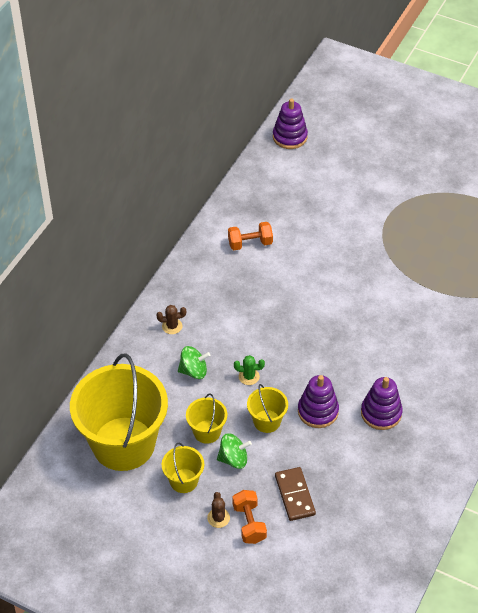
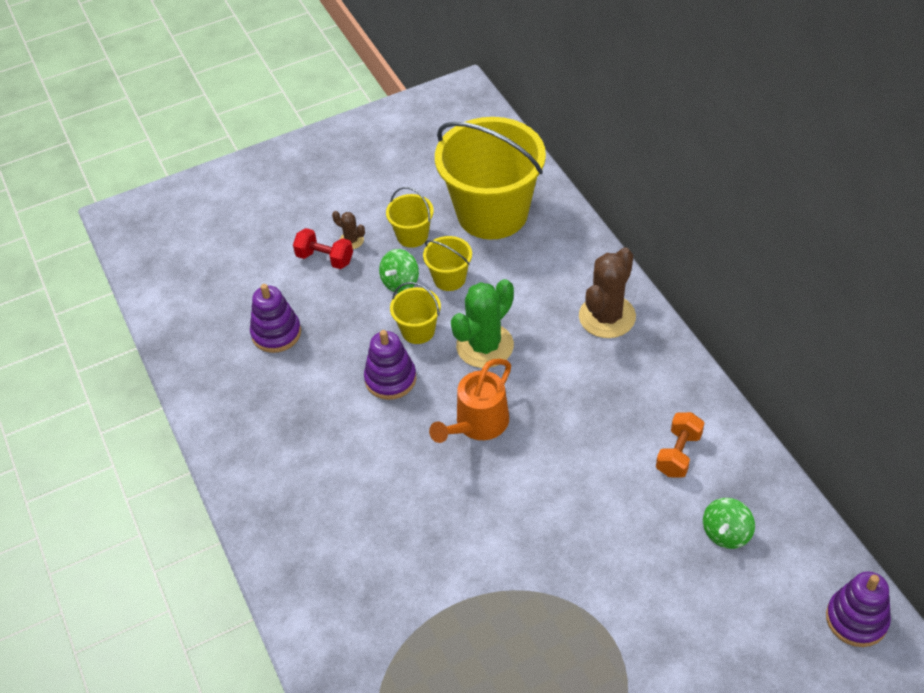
camera: 130 degrees right, 0 degrees up
(172, 326) = (607, 317): brown cactus -> brown cactus, size x2.15
(193, 371) = (532, 305): green spinning top -> green spinning top (726, 533)
(249, 376) = (485, 346): green cactus -> green cactus, size x2.15
(249, 523) = (325, 258): orange dumbbell -> red dumbbell
(294, 495) = (319, 306): brown domino -> none
(311, 345) = (477, 425): none -> orange watering can
(381, 413) = (337, 432): purple stacking toy -> purple stacking toy (276, 333)

